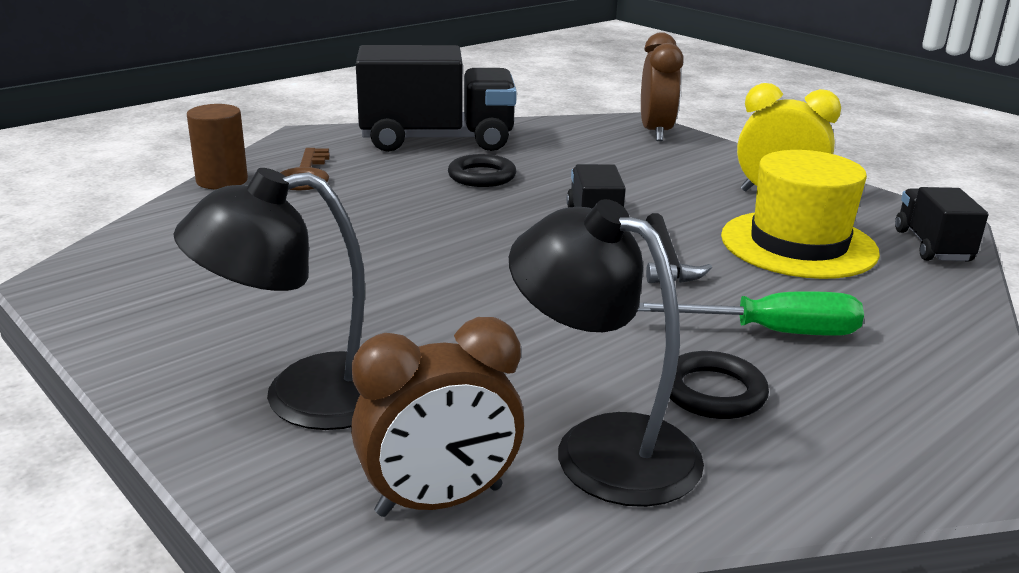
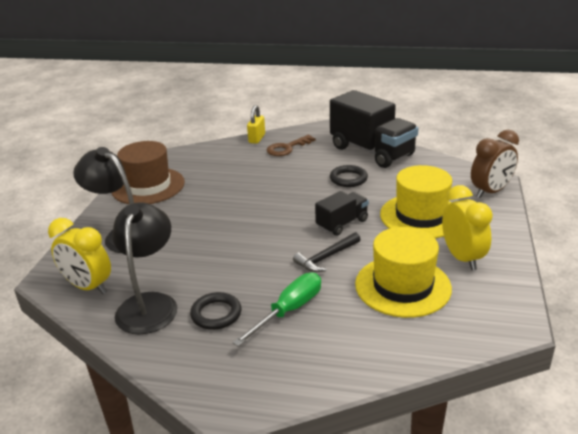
camera: 55 degrees right, 5 degrees up
(167, 313) = (148, 186): none -> brown hat
(222, 180) = (257, 138): brown cylinder -> yellow padlock
(439, 501) = (88, 287): brown clock -> yellow clock
(651, 178) = (421, 216): none -> yellow hat
(771, 332) = (289, 310): green screwdriver -> green screwdriver turned 105 degrees counterclockwise
(932, 246) = (472, 330): black truck -> none

